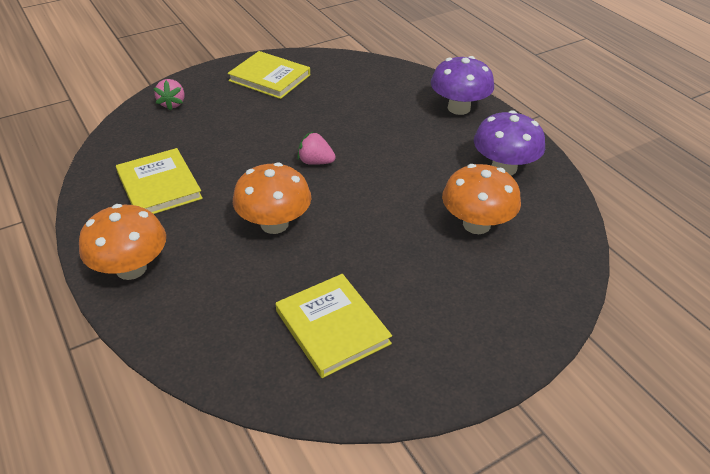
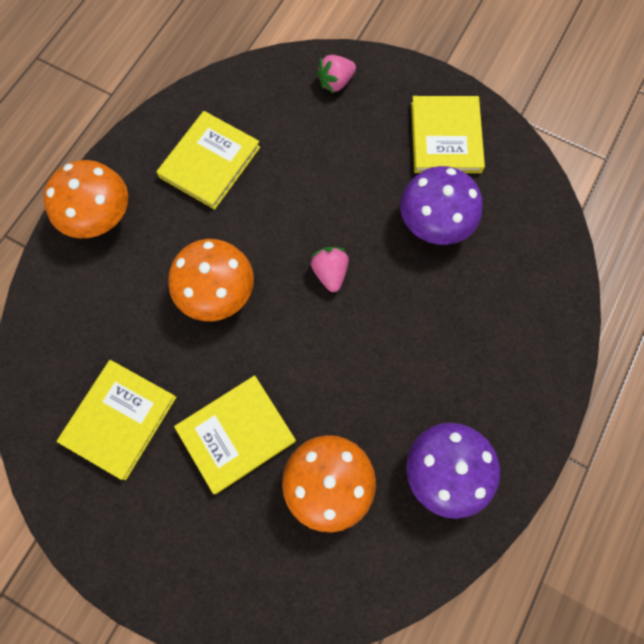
camera: 60 degrees right, 30 degrees up
(402, 258) = (236, 434): none -> yellow book
(459, 108) = (530, 367): purple mushroom -> purple mushroom (434, 223)

